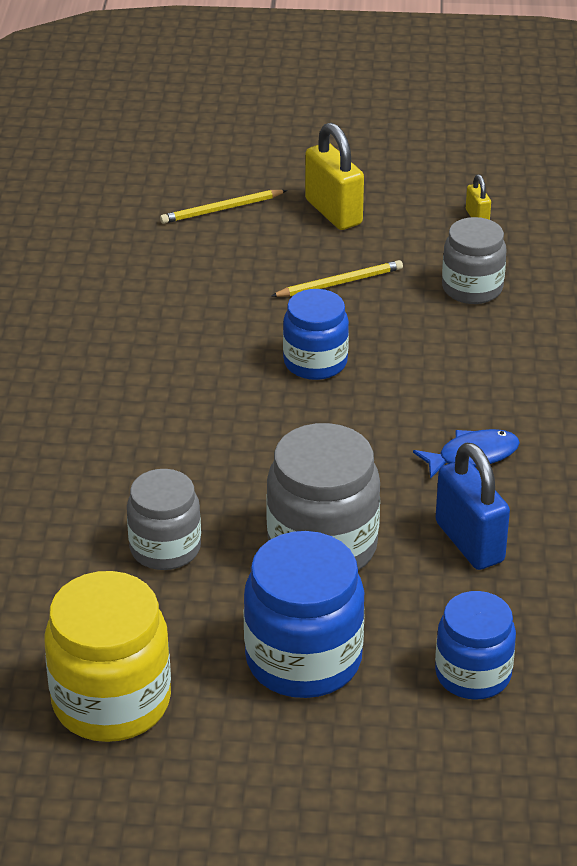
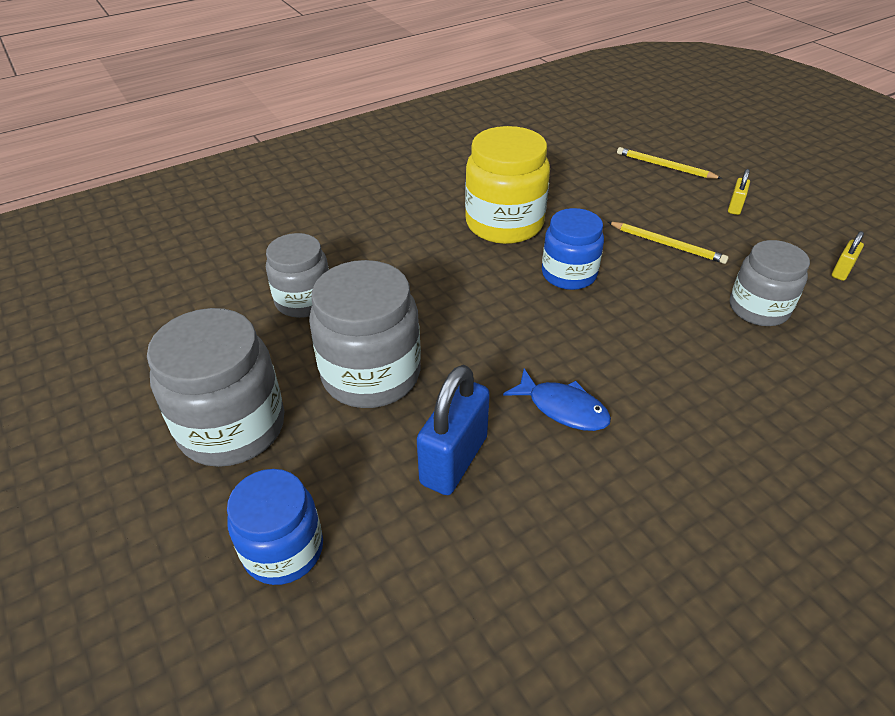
camera: 55 degrees right, 5 degrees up
(111, 701) = (127, 350): yellow jar -> yellow jar (504, 224)
(303, 660) = (232, 427): blue jar -> grey jar
(333, 212) = (735, 207): yellow padlock -> yellow padlock, size x0.49

